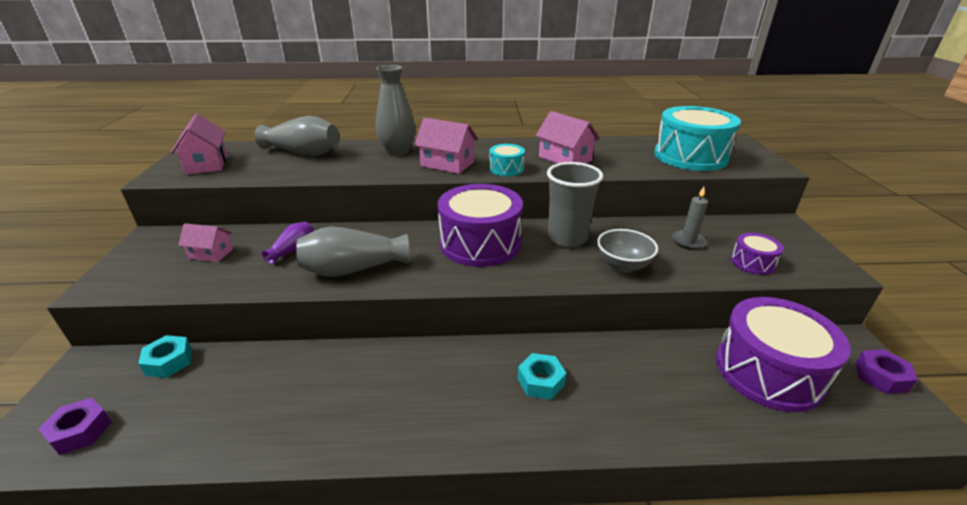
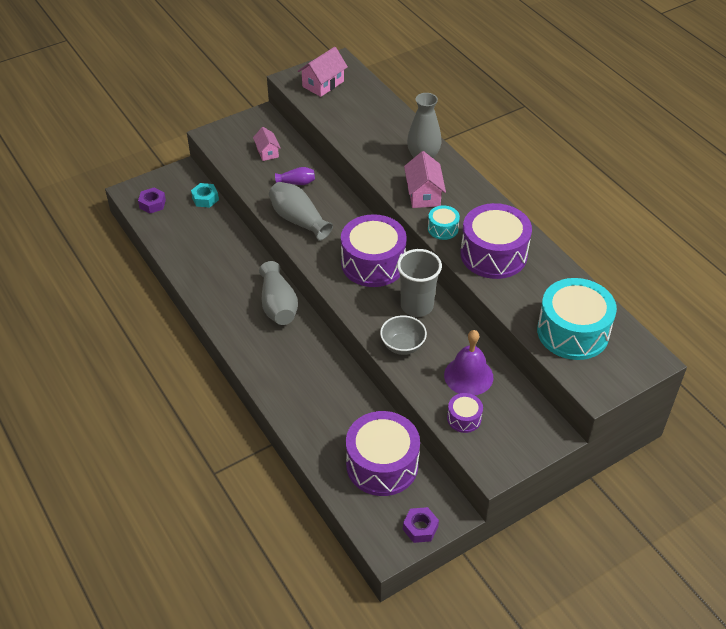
camera: 60 degrees right, 15 degrees up
(303, 153) = (378, 114): grey vase -> grey vase (278, 305)
(540, 381) = (295, 354): turquoise nut -> none
(565, 159) = (493, 254): pink house -> purple drum
(688, 241) = (468, 376): grey candle -> purple bell

